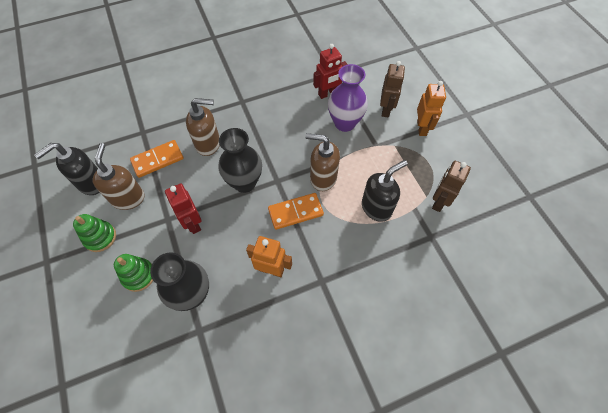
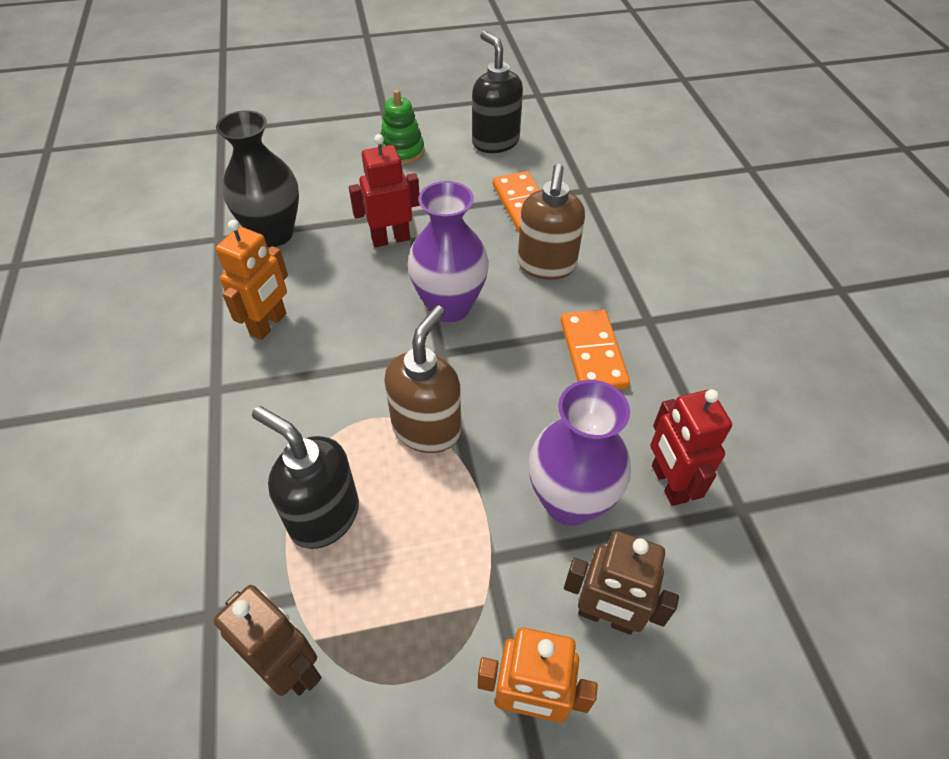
camera: 100 degrees right, 10 degrees down
(128, 198) = (458, 175): brown soap dispenser -> none
(138, 275) = (328, 185): green stacking toy -> none
(244, 183) = (449, 306): black vase -> purple vase
(295, 212) = (363, 372): orange domino -> orange domino (592, 353)
(376, 207) = (323, 516): black soap dispenser -> black soap dispenser turned 150 degrees clockwise

